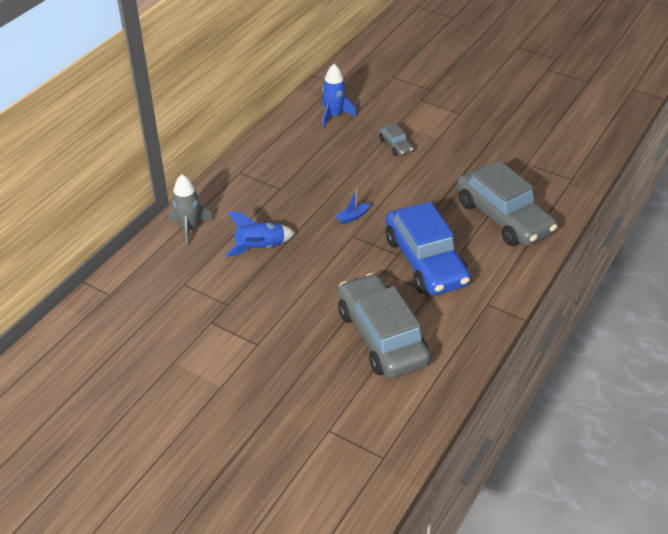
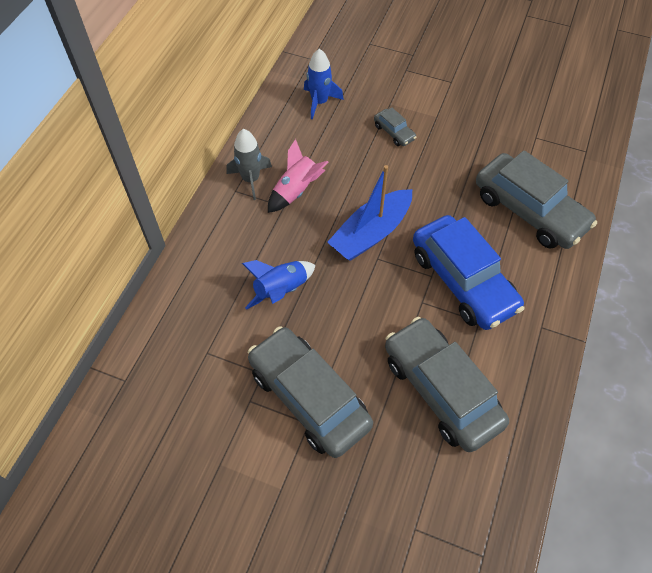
camera: 10 degrees left, 15 degrees up
(189, 228) = (196, 275): grey rocket -> grey rocket (251, 179)
(263, 326) = (309, 397): none -> grey car
(294, 178) = (296, 191): none -> pink rocket
(352, 217) = (371, 233): blue boat -> blue boat, size x2.44

